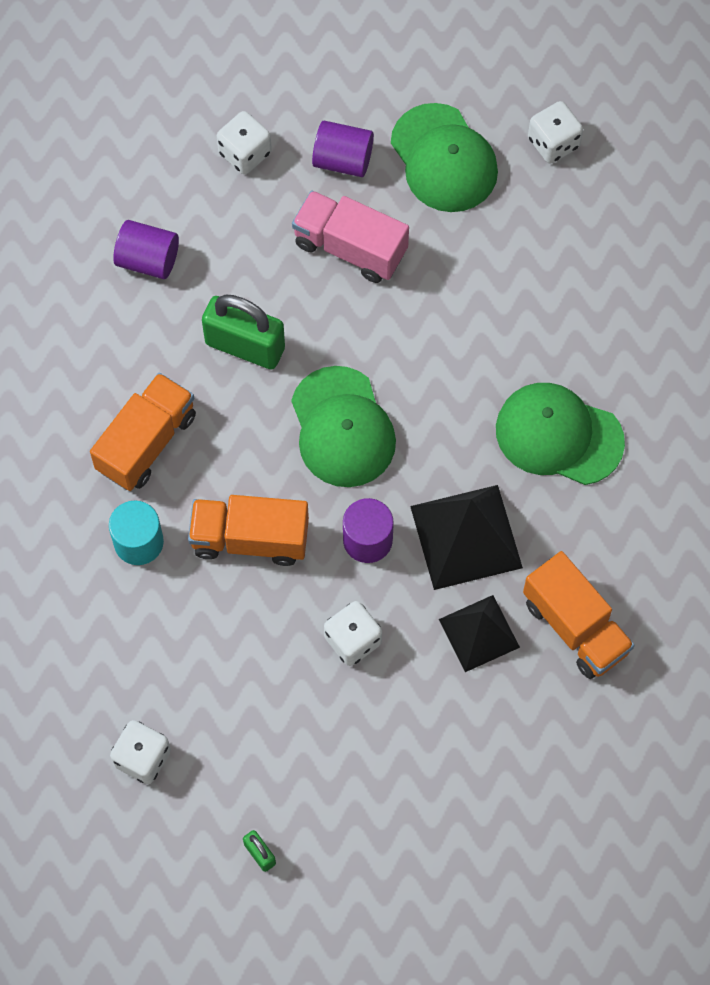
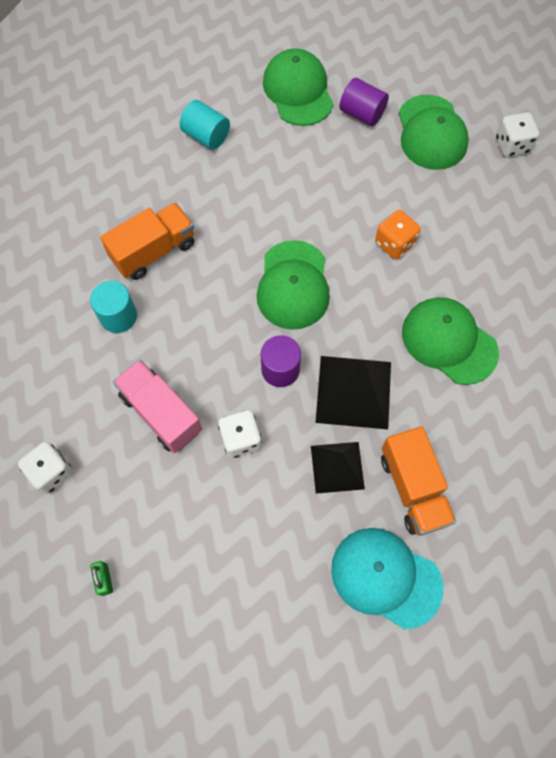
camera: 20 degrees right, 0 degrees up
(148, 260) = (206, 136): purple cylinder -> turquoise cylinder
(245, 153) = (298, 91): white dice -> green cap
(245, 346) = (248, 210): green padlock -> none
(250, 539) = (197, 340): orange truck -> none
(350, 247) = (345, 169): pink truck -> pink truck (161, 413)
(449, 330) = (394, 243): none -> orange dice
(578, 737) = (385, 577): none -> turquoise cap

